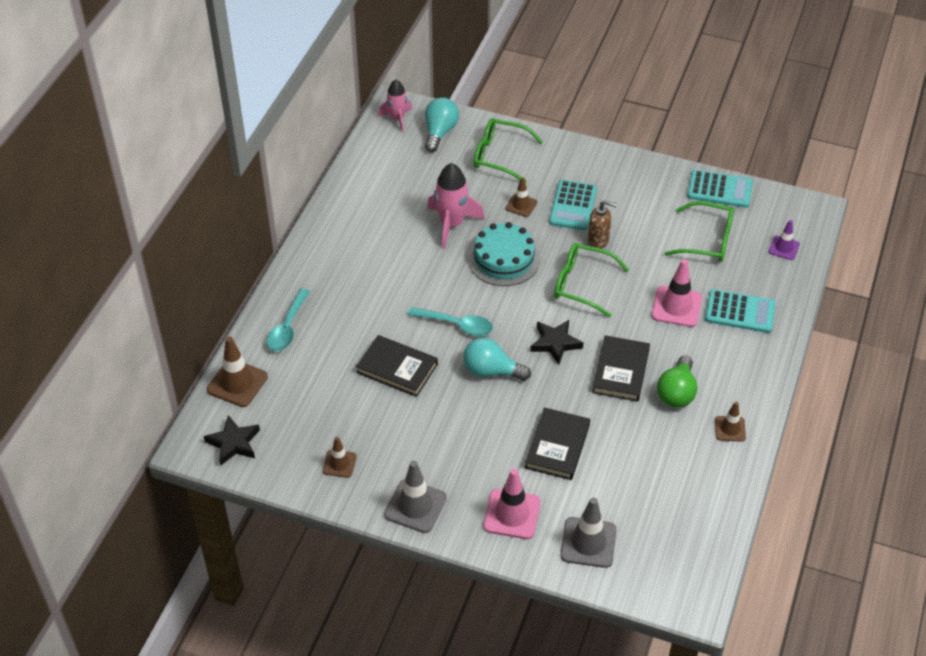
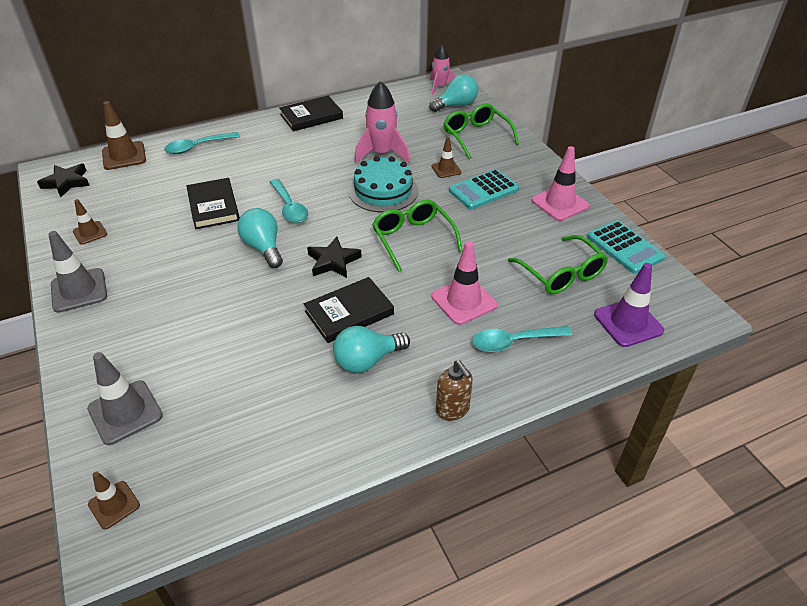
camera: 45 degrees right, 5 degrees down
(512, 514) = (117, 346): pink traffic cone -> pink traffic cone (560, 203)
(557, 446) = (222, 327): black book -> black book (311, 116)
(598, 241) = (469, 221): brown soap dispenser -> brown soap dispenser (453, 409)
(676, 392) = (367, 360): green light bulb -> turquoise light bulb
(730, 429) = (367, 424): brown traffic cone -> brown traffic cone (114, 505)
(740, 312) = (514, 342): turquoise calculator -> turquoise spoon
(784, 248) = (628, 323): purple traffic cone -> purple traffic cone, size x1.67

